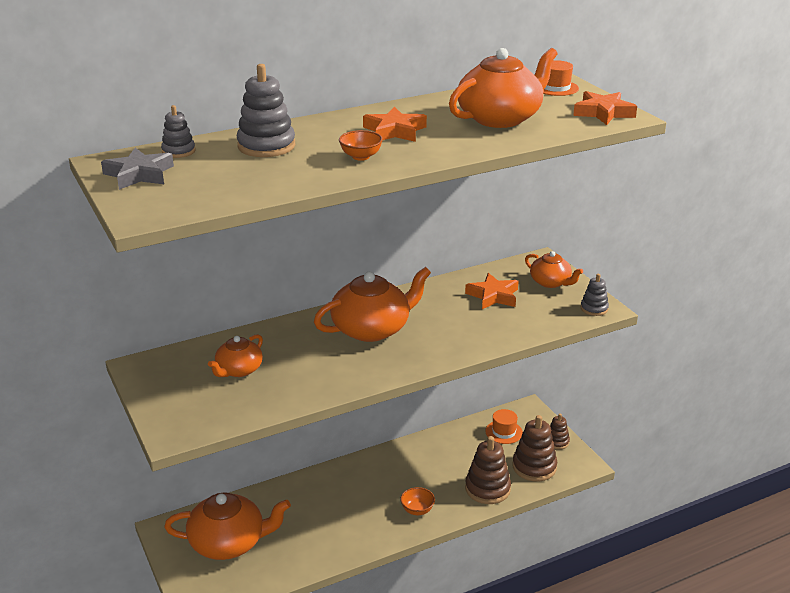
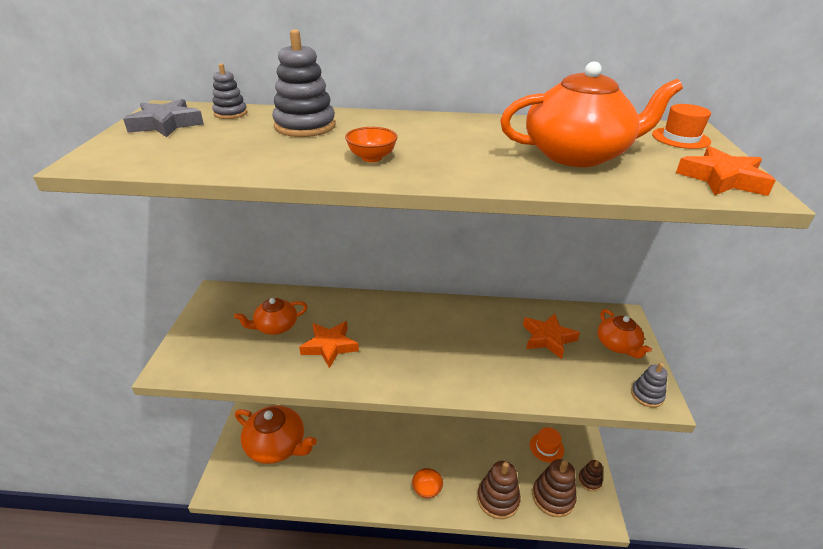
camera: 30 degrees right, 5 degrees up
(372, 329) = (411, 330): orange teapot -> none
(394, 131) = (443, 141): orange star -> orange star (329, 346)

